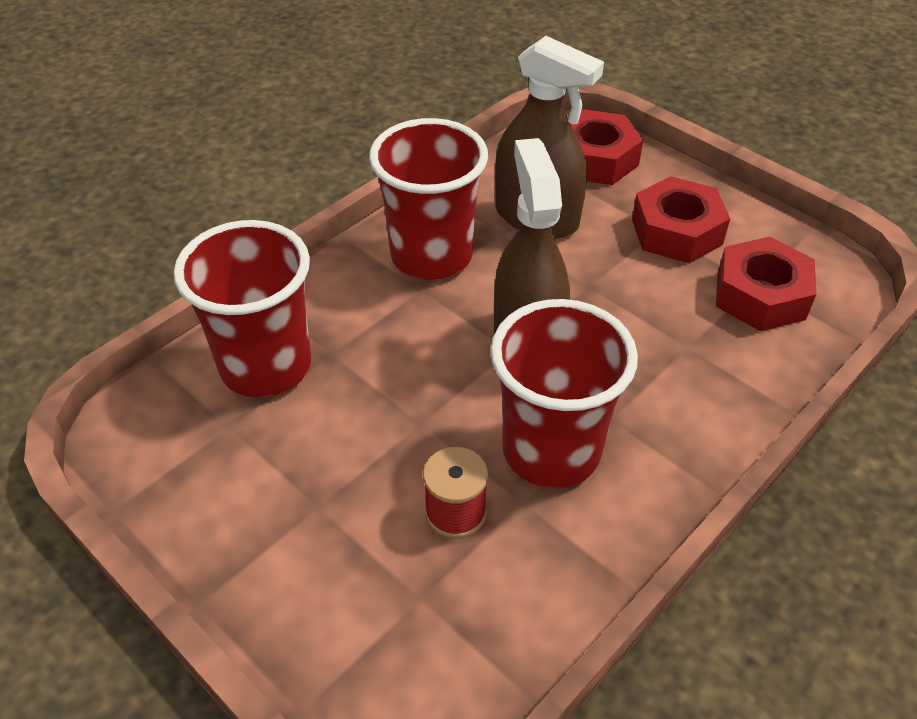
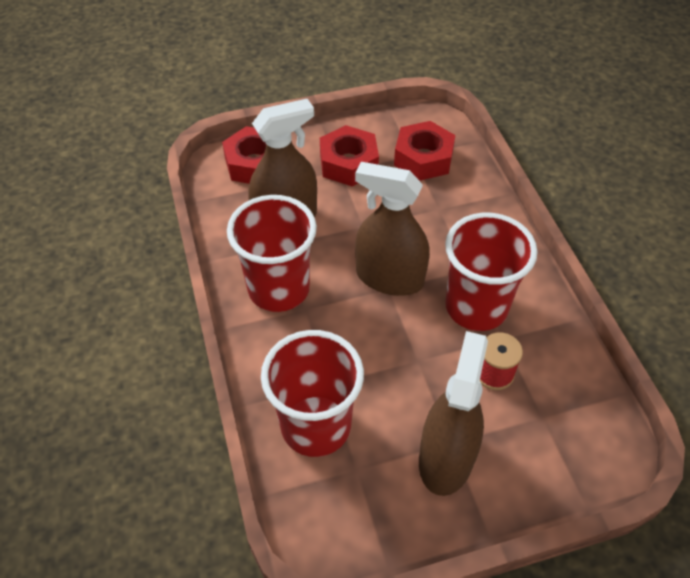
camera: 60 degrees left, 5 degrees up
(290, 508) = (446, 458): none -> brown spray bottle

